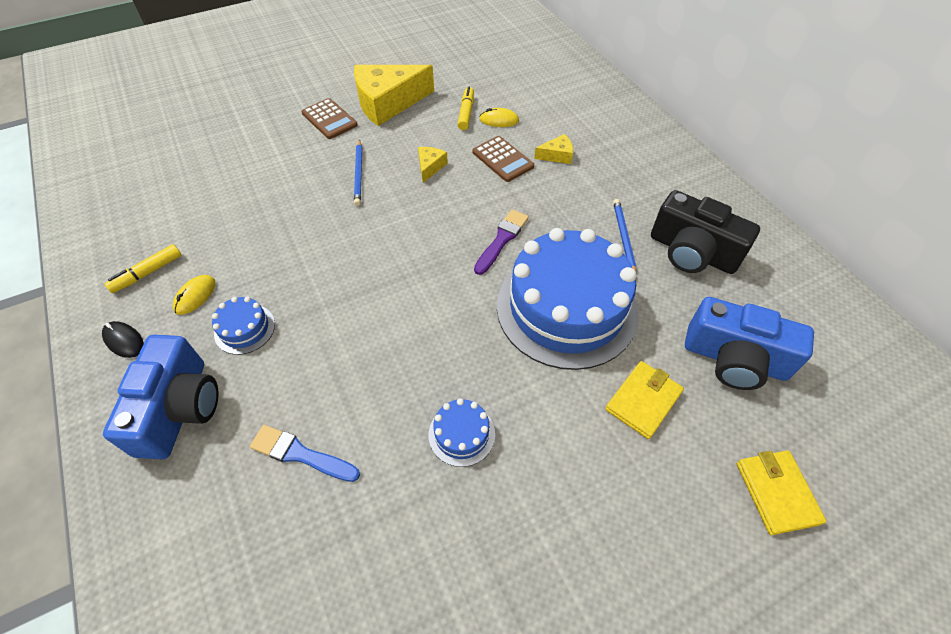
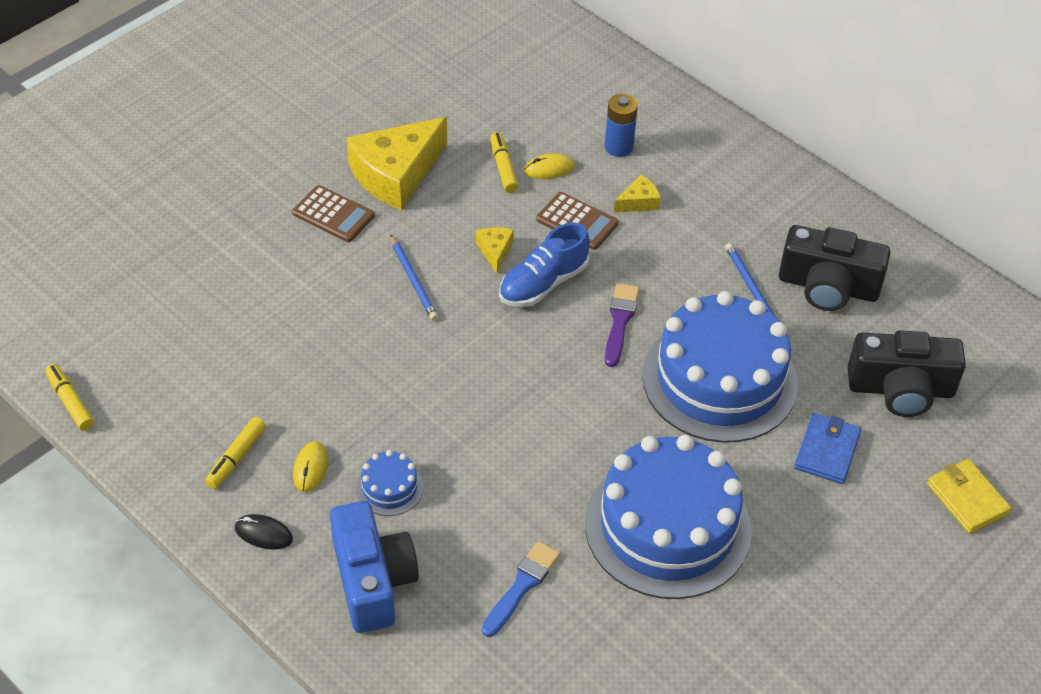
camera: 20 degrees left, 5 degrees down
(67, 203) = (70, 402): none -> yellow marker
(301, 454) = (521, 586): blue brush -> blue brush turned 120 degrees clockwise
(455, 197) = (543, 283): none -> blue shoe
(461, 434) = (667, 527): blue cake -> blue cake, size x2.44
(558, 116) = (618, 147): none -> blue battery
(643, 401) = (826, 451): yellow wallet -> blue wallet
(734, 359) = (900, 389): blue camera -> black camera

